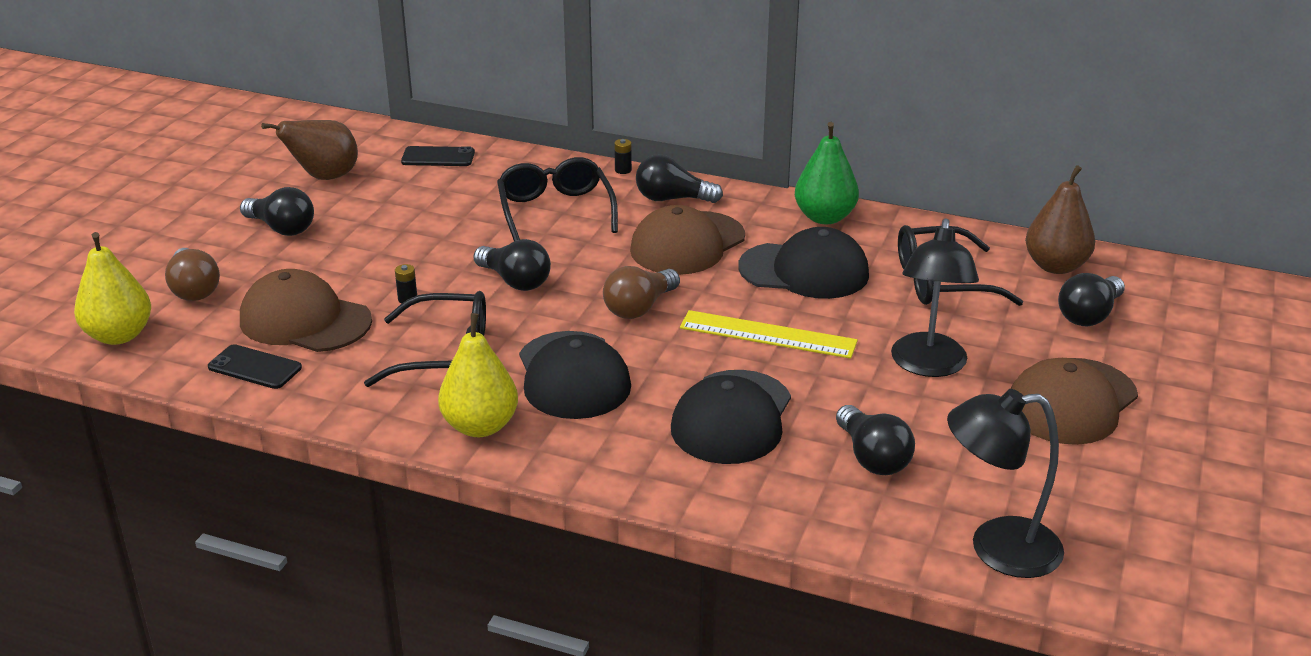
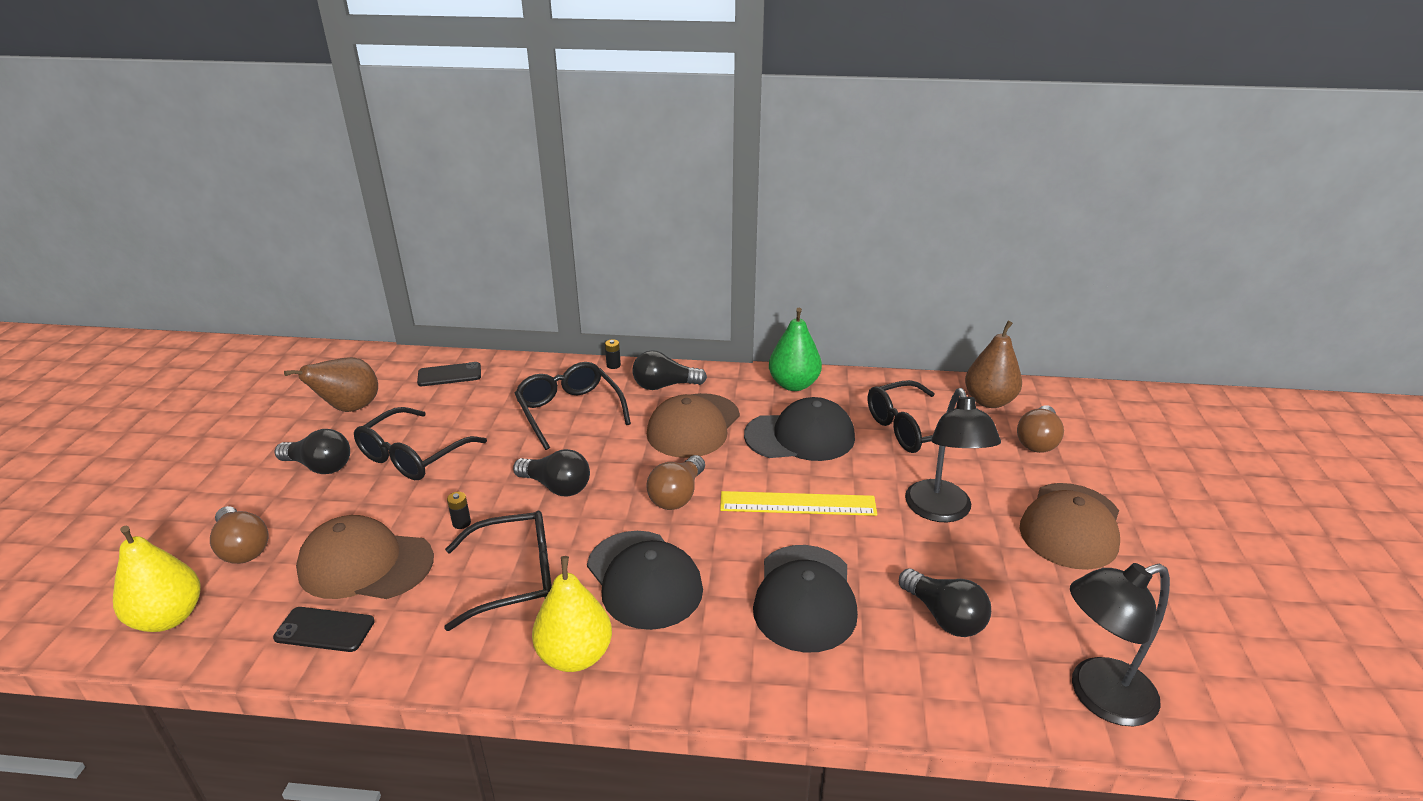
camera: 15 degrees left, 0 degrees up
(377, 231) = (413, 456): none -> black glasses
(1089, 315) = (1037, 441): black light bulb -> brown light bulb

